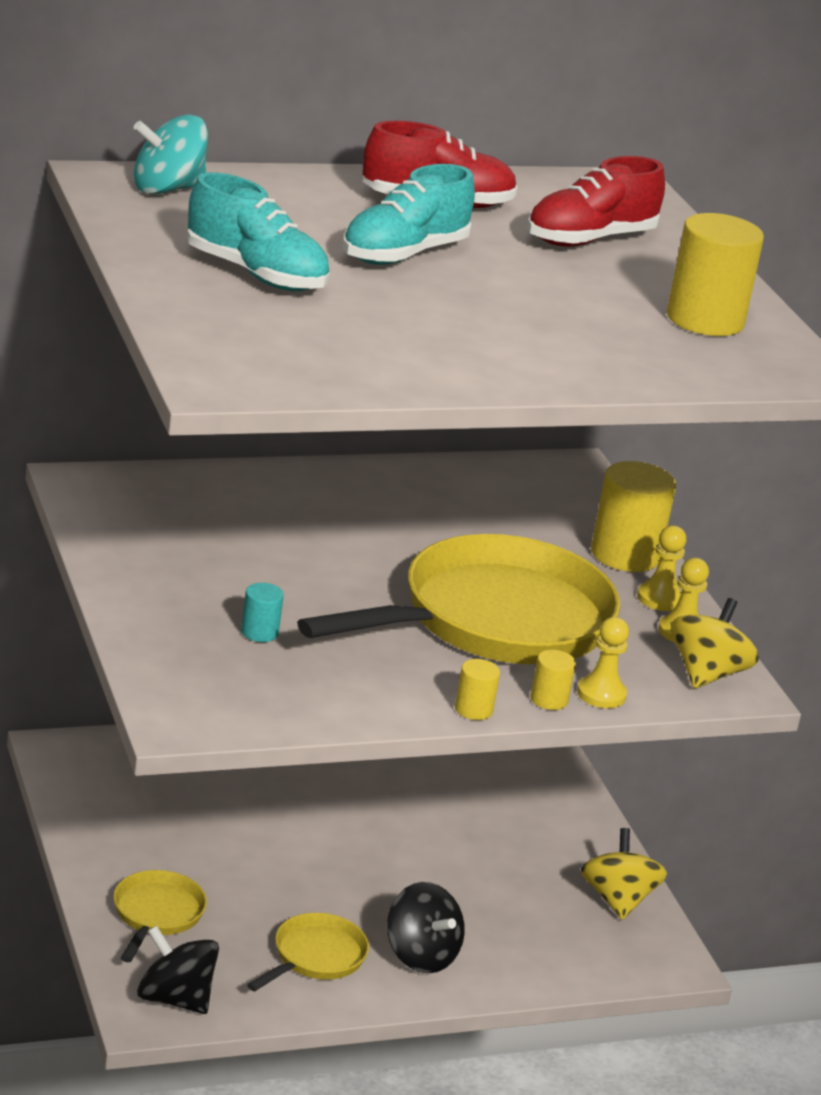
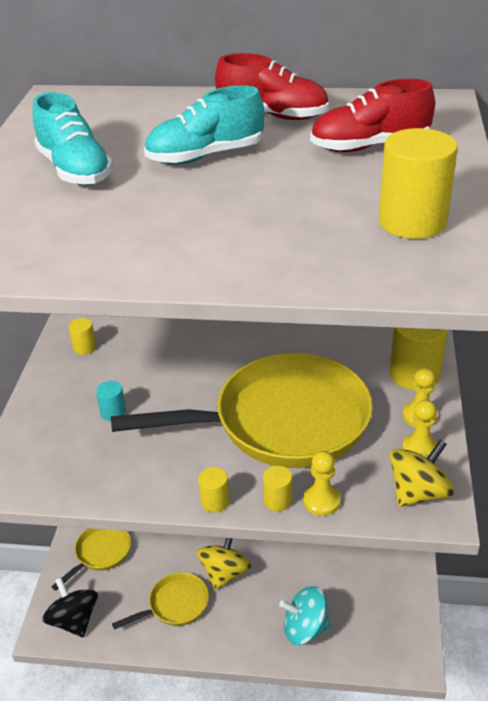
camera: 30 degrees right, 10 degrees up
(146, 560) = (84, 347): none -> yellow cylinder
(167, 189) = (87, 104): turquoise spinning top -> turquoise spinning top (305, 628)
(421, 955) = (241, 617): black spinning top -> none
(617, 900) = (396, 596): yellow spinning top -> yellow spinning top (224, 573)

